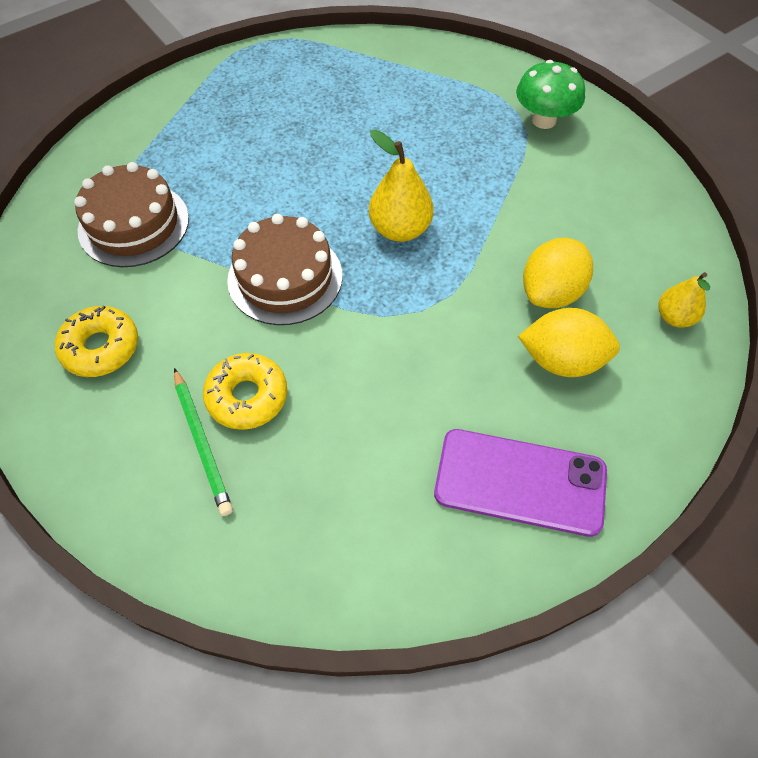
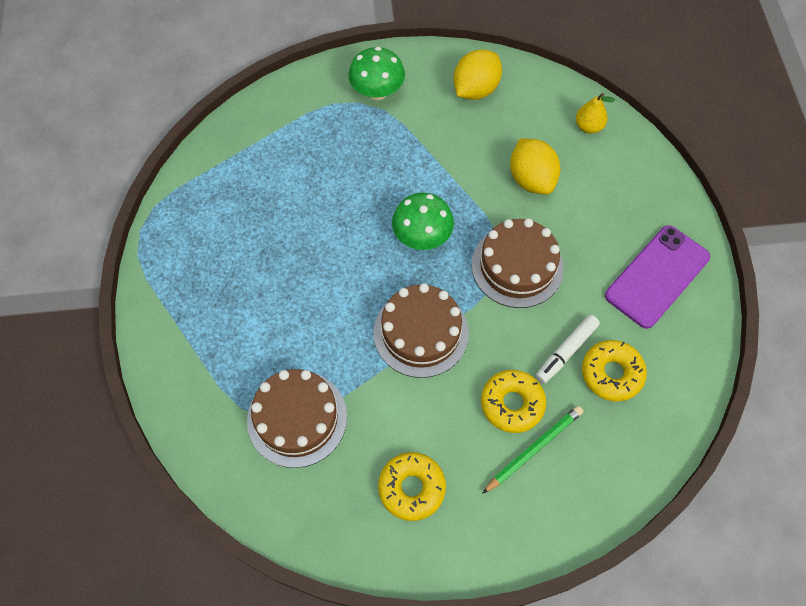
camera: 60 degrees left, 5 degrees up
(202, 442) = (534, 449): green pencil -> green pencil turned 45 degrees counterclockwise
(347, 423) = (566, 351): none -> white marker
(347, 485) = (611, 373): none -> yellow donut
(400, 229) = (422, 237): yellow pear -> green mushroom
(425, 327) = (517, 266): none -> brown cake
(562, 360) = (586, 204): yellow lemon -> yellow lemon (475, 89)

